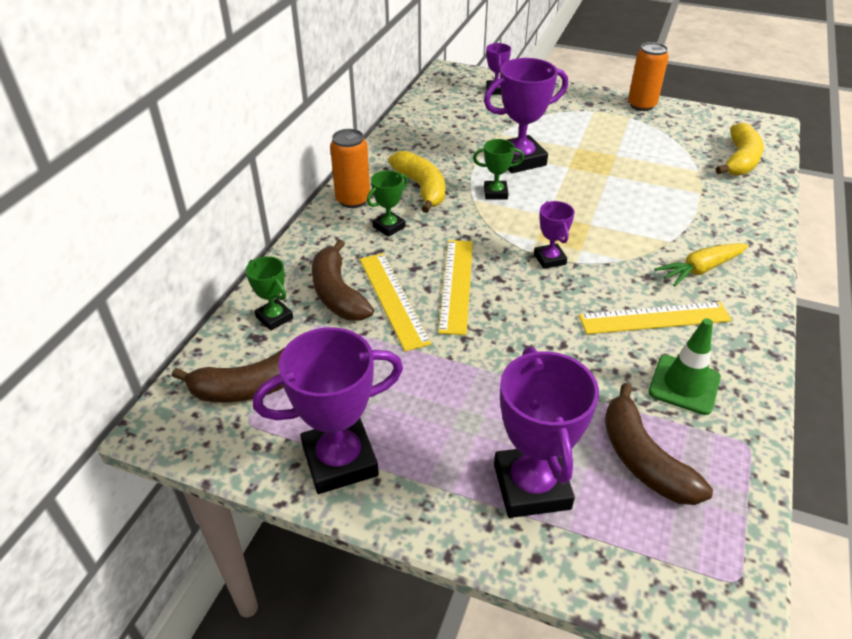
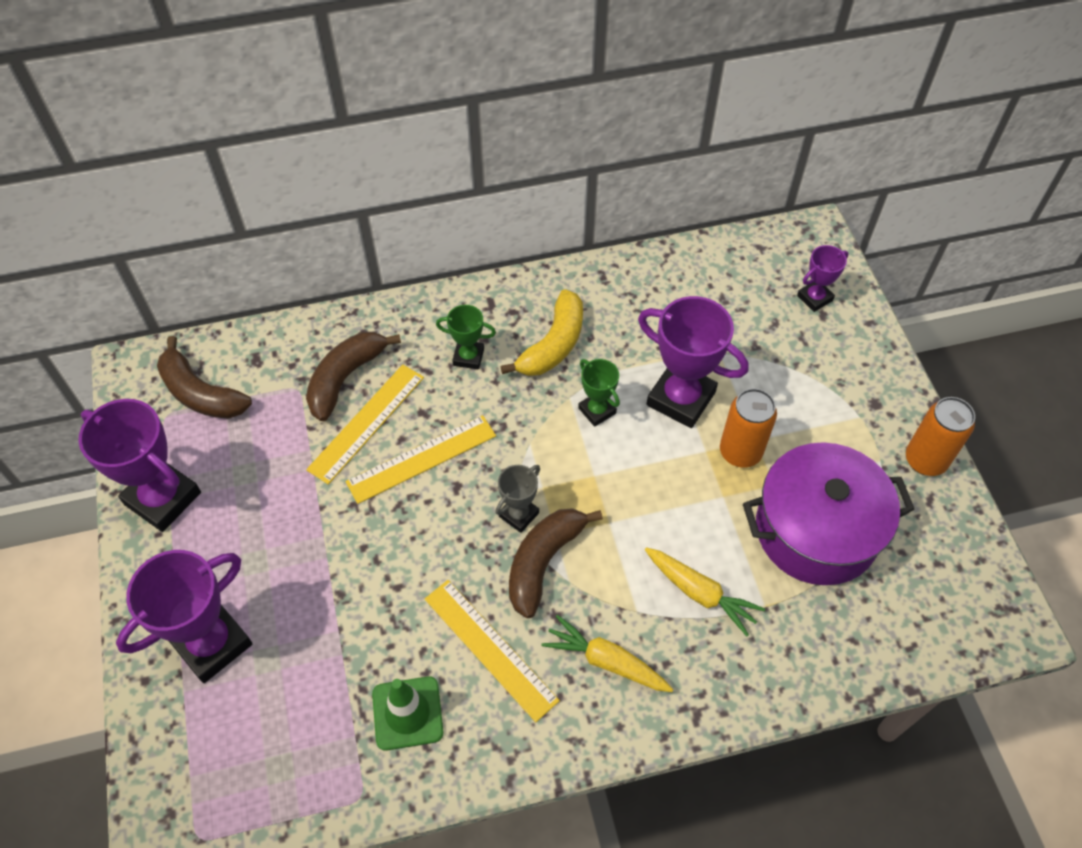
camera: 55 degrees right, 15 degrees up
(274, 317) = (285, 355): green trophy -> none
(353, 200) = (488, 304): orange can -> orange can (740, 452)
(549, 259) = (519, 514): purple trophy -> grey trophy
(643, 459) = (290, 715): brown banana -> brown banana (543, 562)
(660, 155) = (816, 530): none -> purple pot
(674, 212) = (700, 593): none -> yellow carrot
(740, 160) = (884, 622): yellow banana -> none

